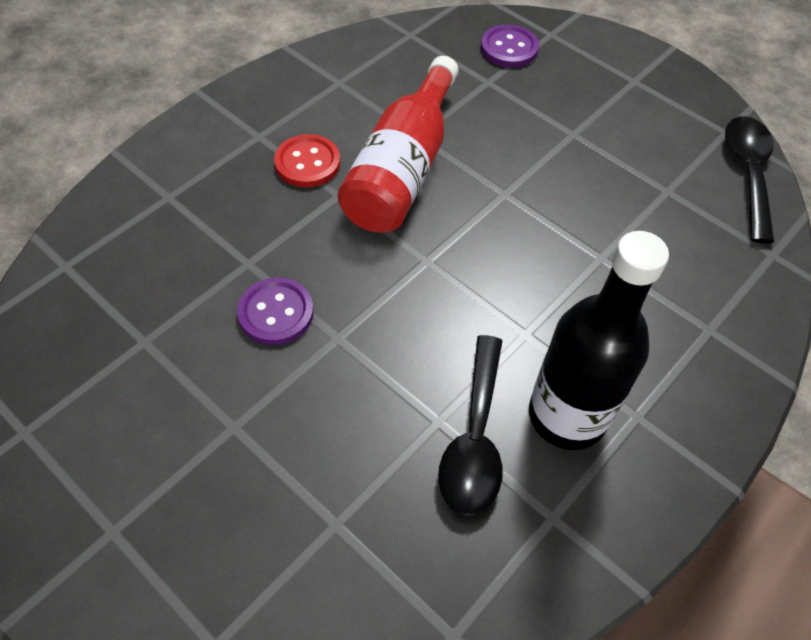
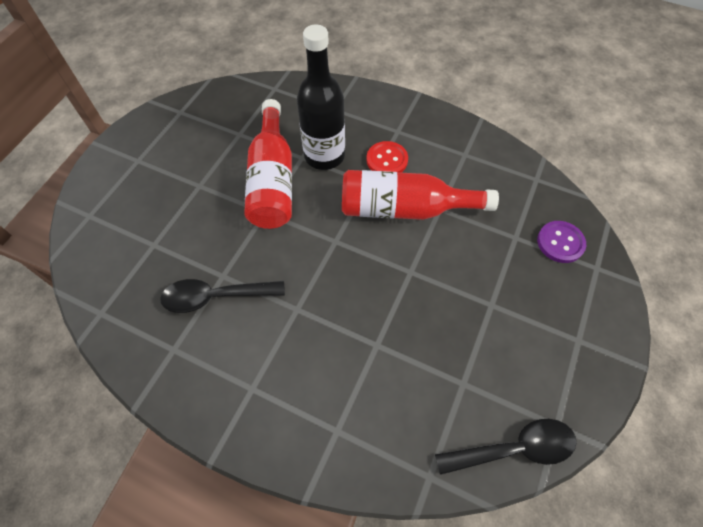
camera: 75 degrees right, 5 degrees up
(276, 313) = (272, 180): purple button -> red bottle
(567, 416) = (242, 344): black bottle -> black bottle (324, 156)

